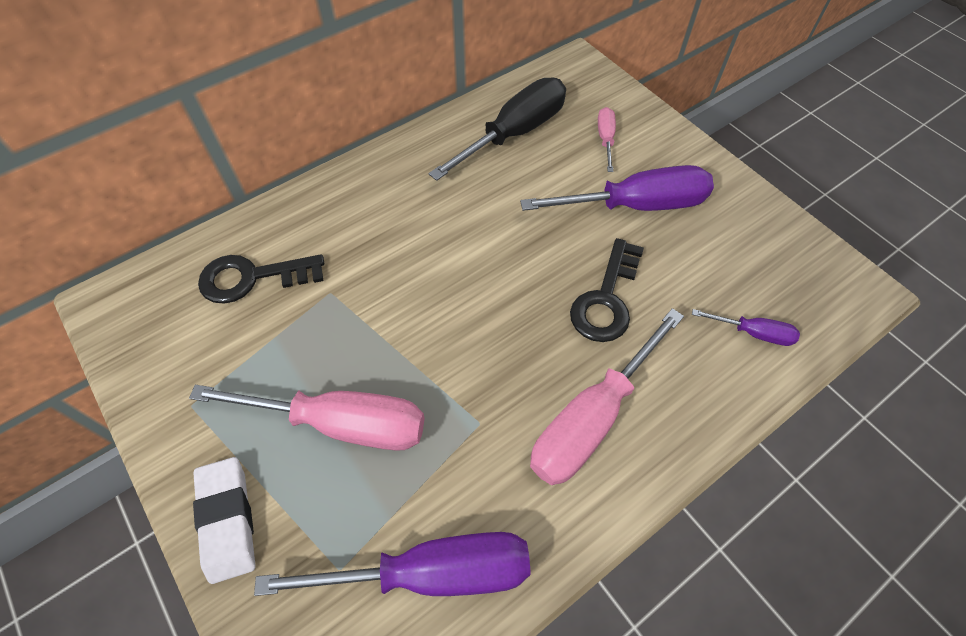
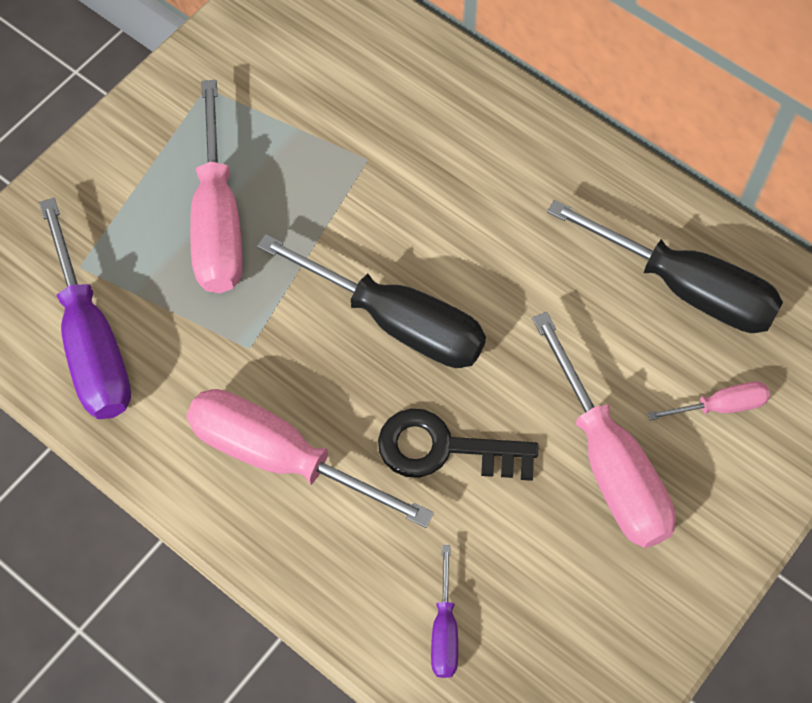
camera: 75 degrees right, 5 degrees up
(227, 520) = (105, 162): white eraser -> none
(253, 278) = (363, 81): black key -> none
(488, 306) = (396, 321): none -> black screwdriver
(635, 205) = (608, 462): purple screwdriver -> pink screwdriver

